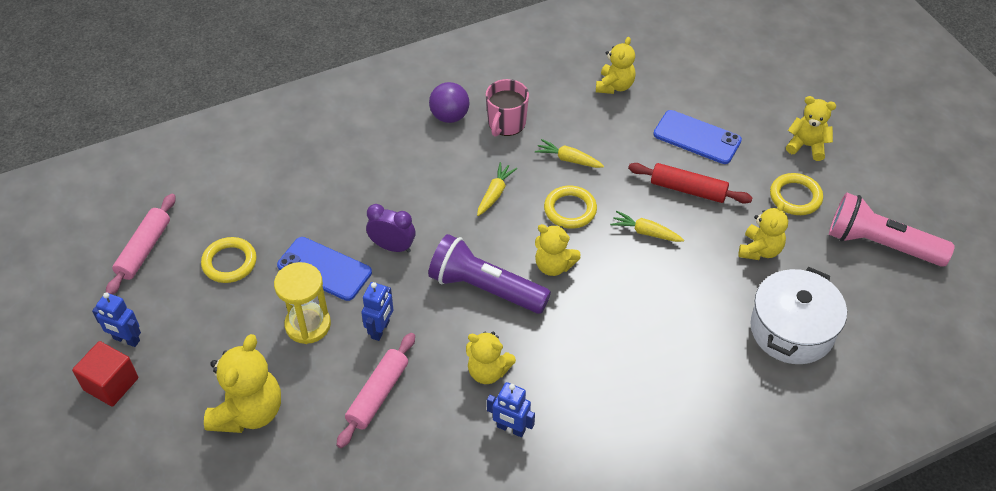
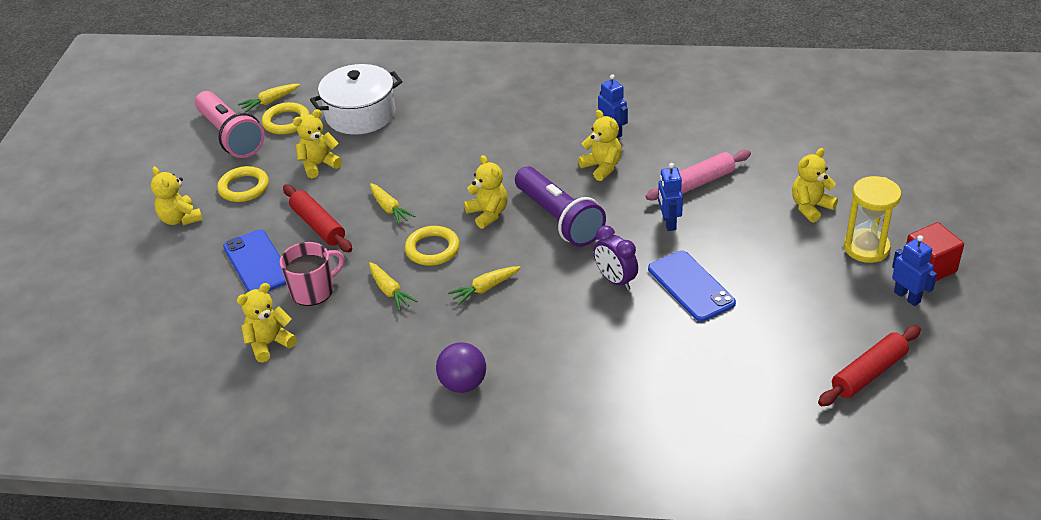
camera: 145 degrees left, 10 degrees down
(144, 250) = (868, 373): pink rolling pin -> red rolling pin
(229, 262) = (781, 326): yellow ring -> yellow ring (286, 122)
(249, 412) = (810, 207): yellow teddy bear -> yellow teddy bear, size x0.64
(308, 325) = (730, 248): yellow hourglass -> yellow hourglass (866, 248)
(380, 329) = (669, 223): blue robot -> blue robot turned 60 degrees counterclockwise
(506, 123) = (413, 351): pink mug -> pink mug (313, 290)
(901, 304) = (270, 102): none -> yellow carrot

